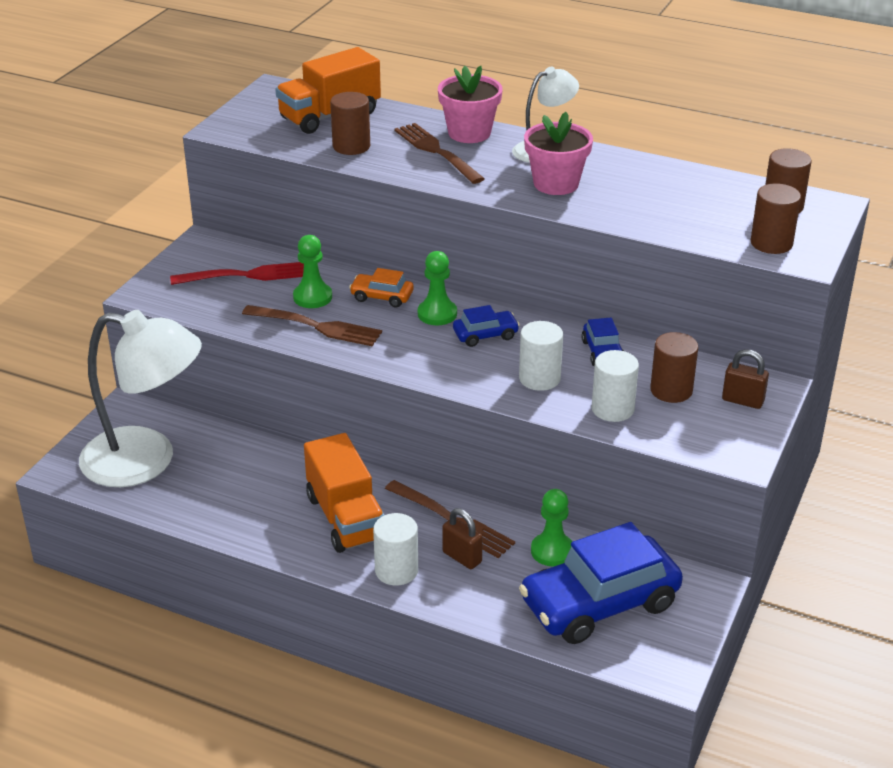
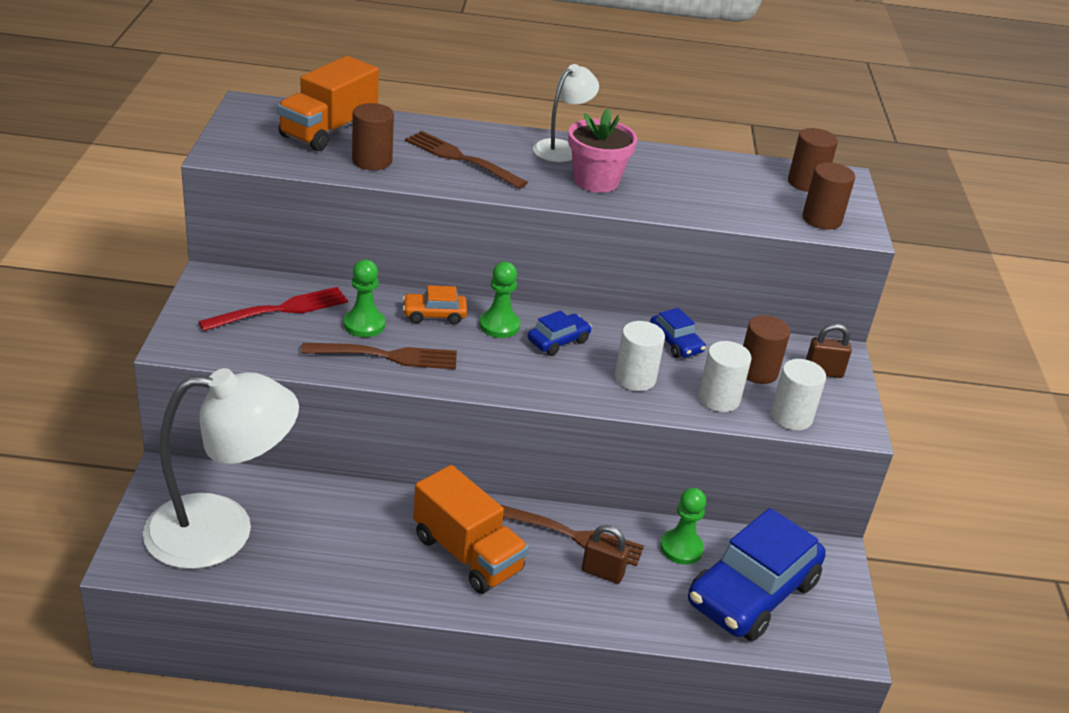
camera: 25 degrees left, 0 degrees up
(396, 571) = (547, 600): white cylinder -> white cylinder (791, 417)
(469, 133) = (480, 137): pink flower pot -> none

